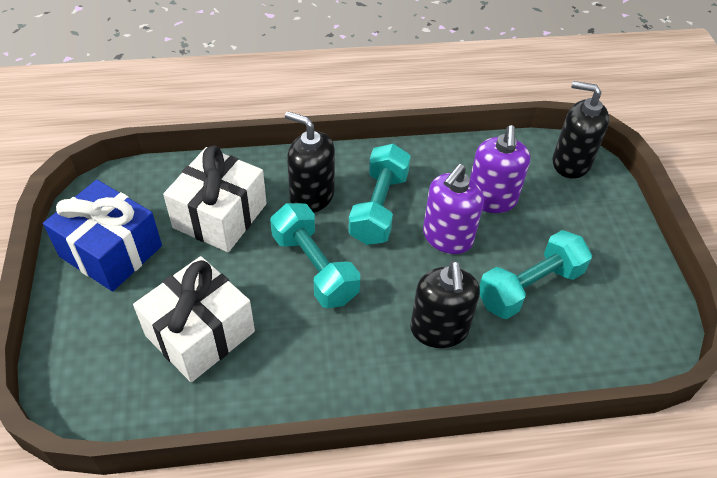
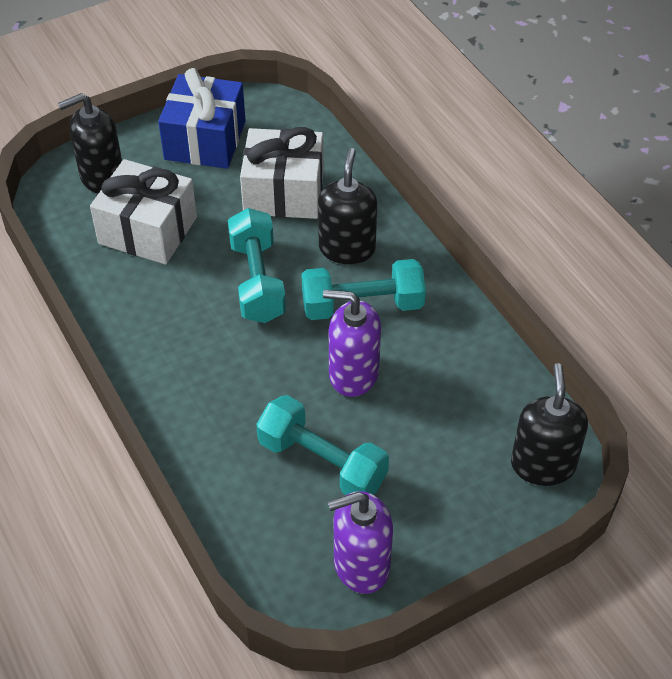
camera: 70 degrees right, 0 degrees up
(314, 268) = (257, 281): turquoise dumbbell -> turquoise dumbbell turned 45 degrees counterclockwise
(439, 330) = (230, 398): black soap dispenser -> black soap dispenser (102, 177)
(491, 199) = (432, 399): purple soap dispenser -> purple soap dispenser (361, 565)

